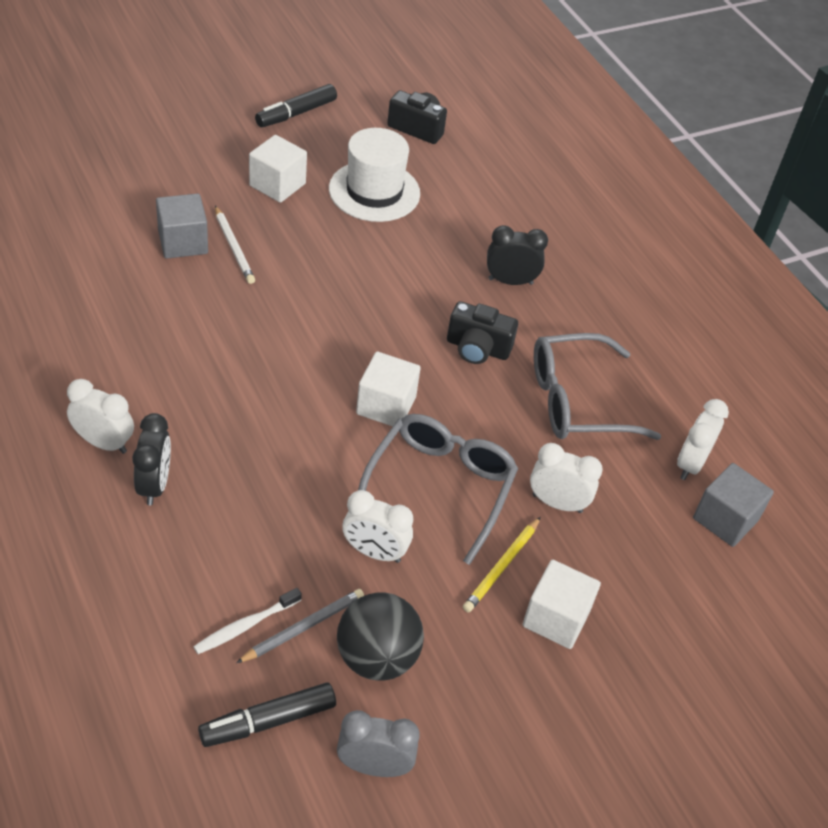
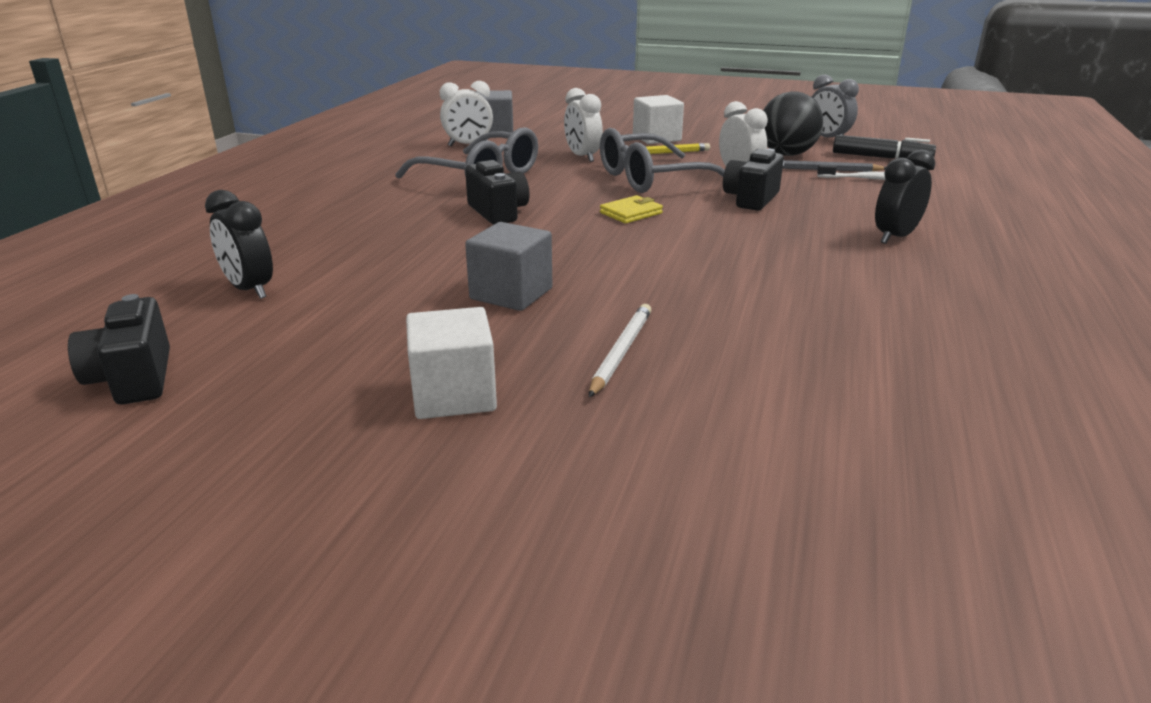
camera: 130 degrees left, 20 degrees down
(104, 443) = (934, 268): white clock -> none
(183, 242) = (686, 383): grey cube -> grey cube (511, 294)
(296, 113) = (230, 489): black marker -> none
(318, 495) = (751, 199): none -> black camera
(374, 191) = (349, 336): white hat -> none
(386, 405) = (631, 213): white cube -> yellow wallet
(510, 281) = (383, 230): black clock -> black clock (249, 289)

